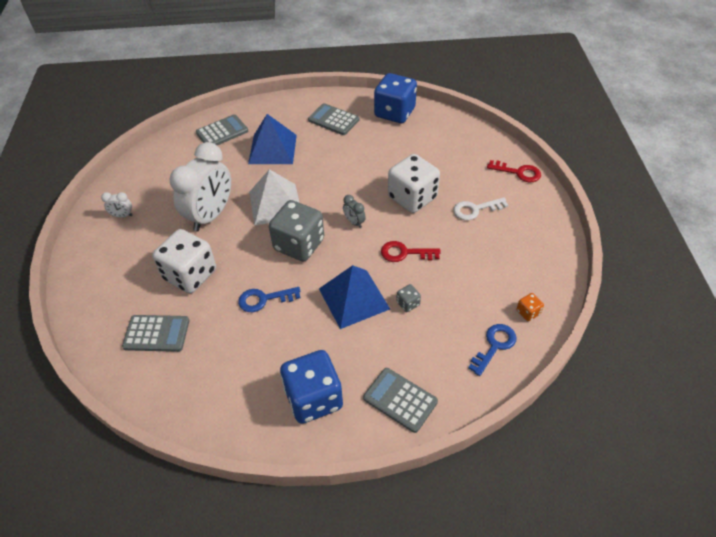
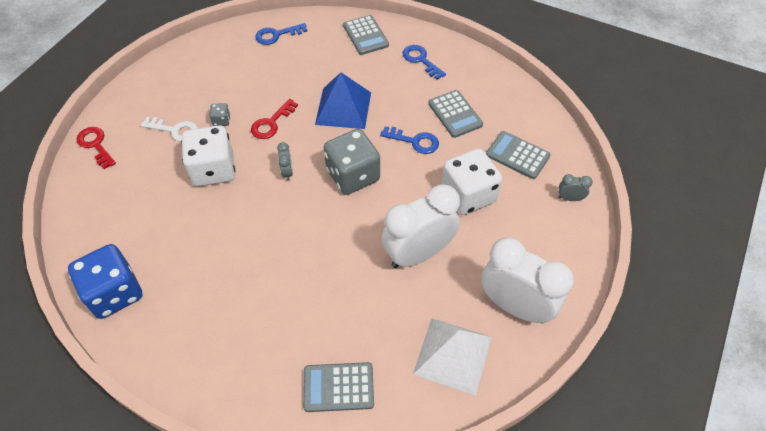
camera: 150 degrees left, 5 degrees up
(94, 315) = (569, 198): none -> grey clock
(122, 215) = (515, 306): white clock -> white clock, size x2.48
(272, 149) = (296, 316): blue pyramid -> none
(275, 204) = (345, 233): white pyramid -> white pyramid (452, 355)
(313, 398) = (421, 60): blue dice -> blue key
(333, 120) = (191, 324): grey calculator -> grey calculator (455, 114)
(405, 253) = (271, 123): red key -> red key turned 90 degrees clockwise
(408, 303) = (307, 85): grey dice -> grey dice (221, 120)
(528, 312) = (232, 42): orange dice -> none

